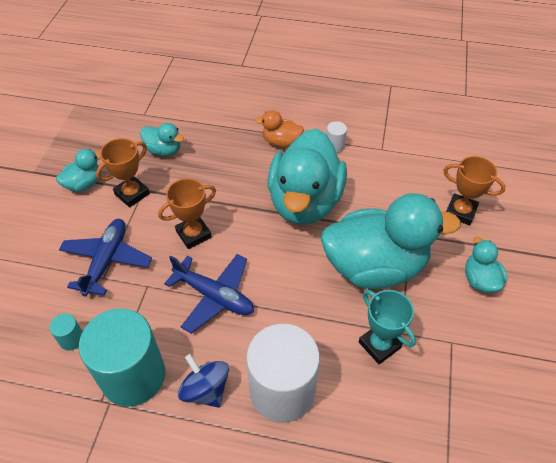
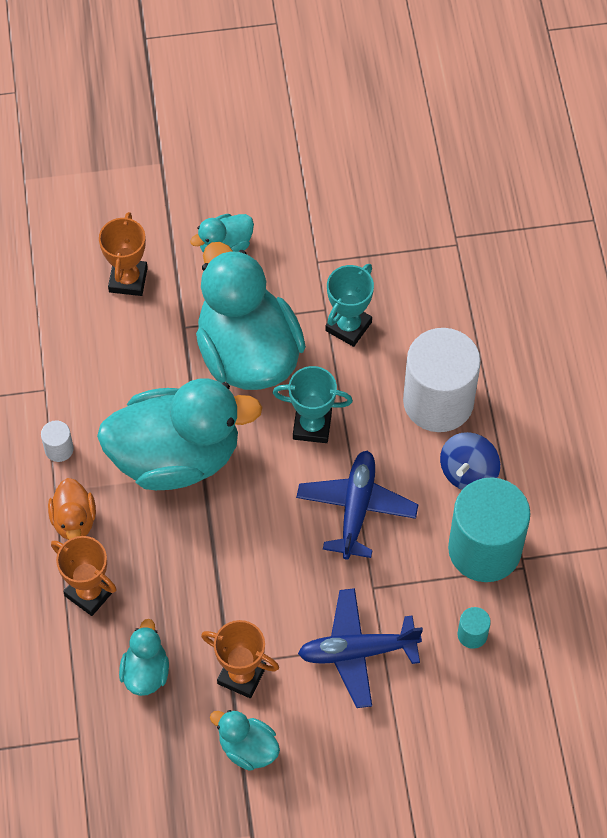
camera: 110 degrees left, 10 degrees up
(193, 234) = (278, 568): orange trophy -> orange trophy (89, 592)
(296, 289) = (312, 426): none -> turquoise trophy

